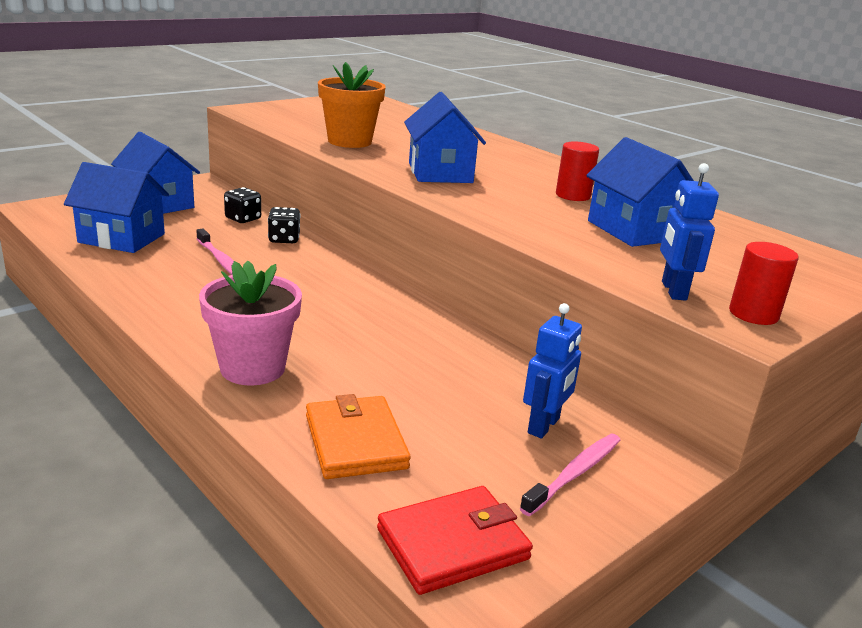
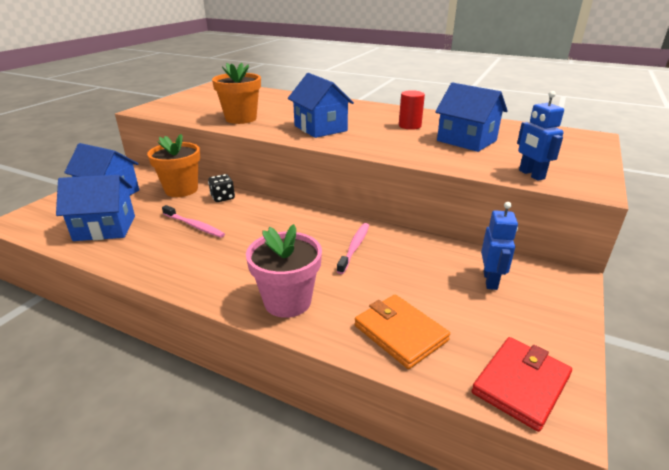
camera: 20 degrees left, 5 degrees up
(243, 219) = (181, 190): black dice -> orange flower pot
(575, 473) = (535, 307): pink toothbrush -> pink toothbrush (354, 247)
(753, 314) = (583, 178): red cylinder -> none

